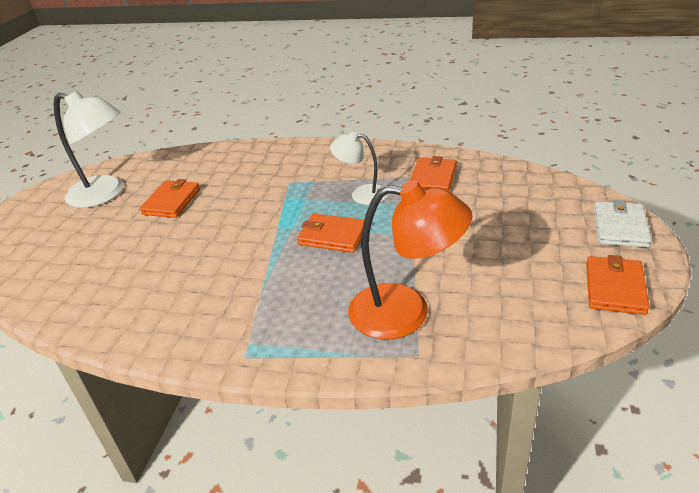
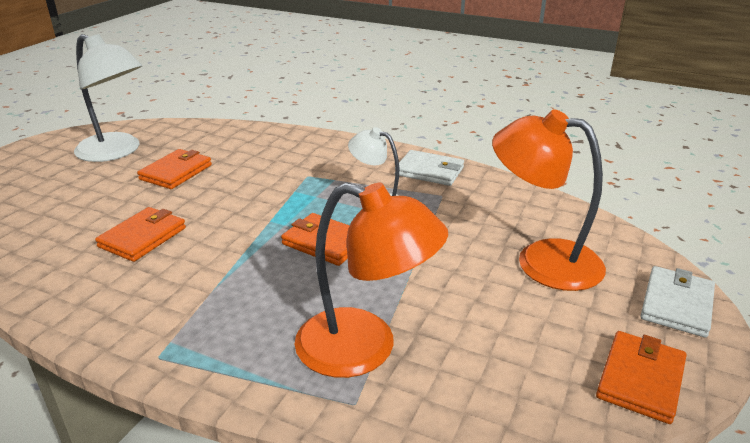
camera: 10 degrees right, 5 degrees down
(390, 158) = (429, 171): none -> white wallet
(432, 178) = (468, 202): orange wallet -> orange wallet (143, 237)
(509, 214) = (541, 260): none -> orange lamp

